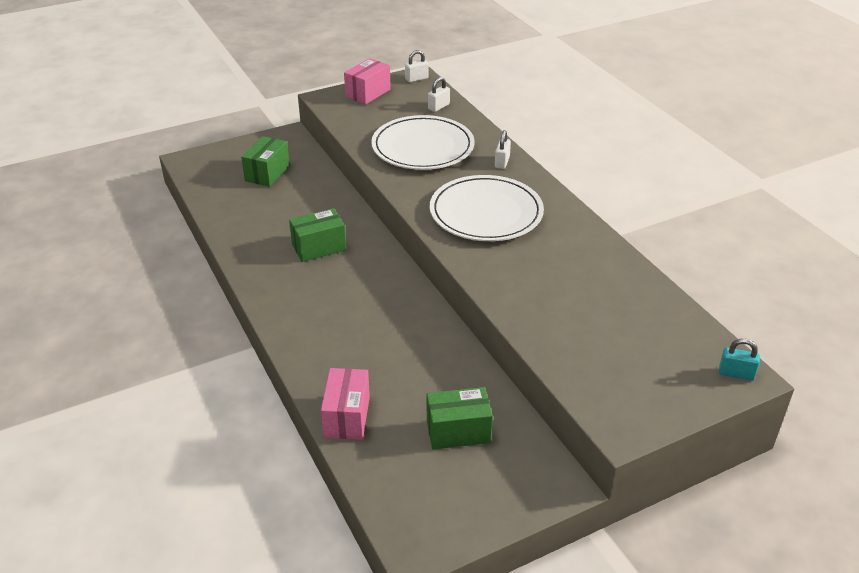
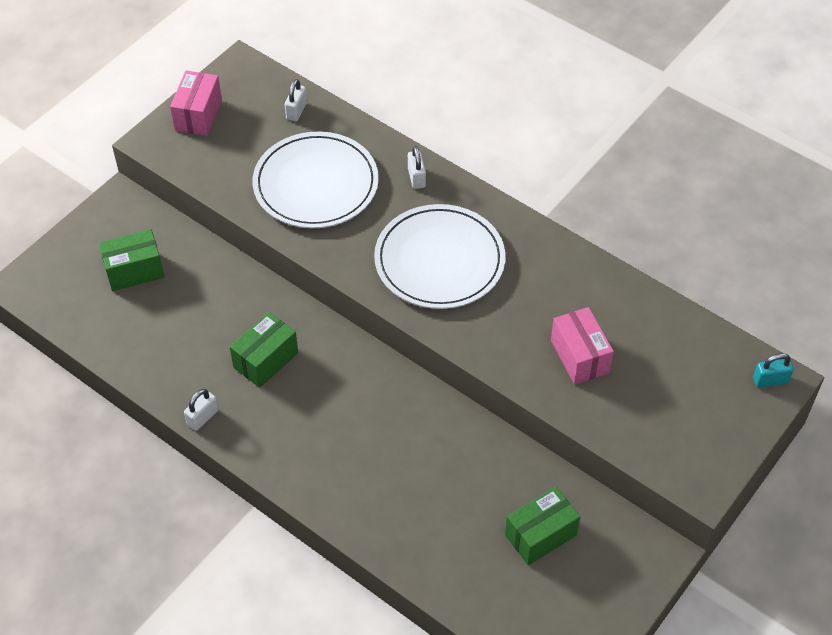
camera: 25 degrees left, 15 degrees up
(267, 173) = (134, 271): green box -> green box turned 75 degrees clockwise
(347, 416) = (427, 563): pink box -> pink box (579, 356)
(416, 79) = (242, 70): white padlock -> white padlock (202, 417)

